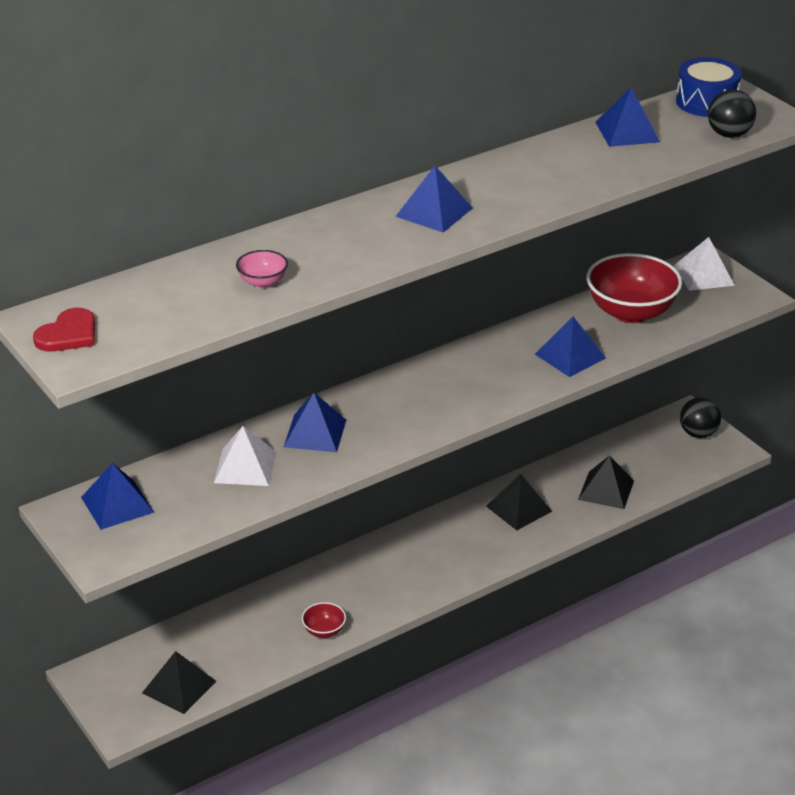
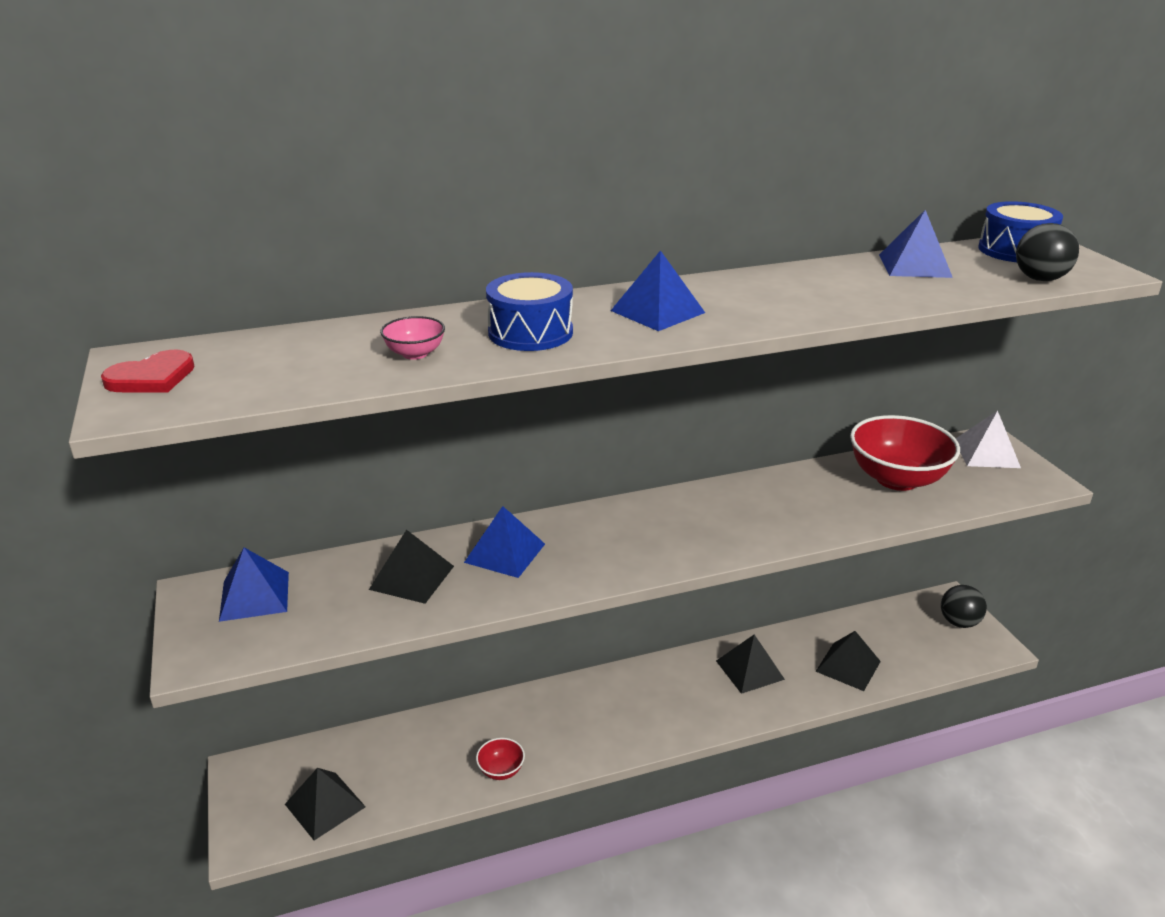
camera: 15 degrees right, 5 degrees down
(245, 467) = (412, 577): white pyramid -> black pyramid
(342, 248) = (530, 332): none -> blue drum
(570, 356) = (817, 514): blue pyramid -> none

